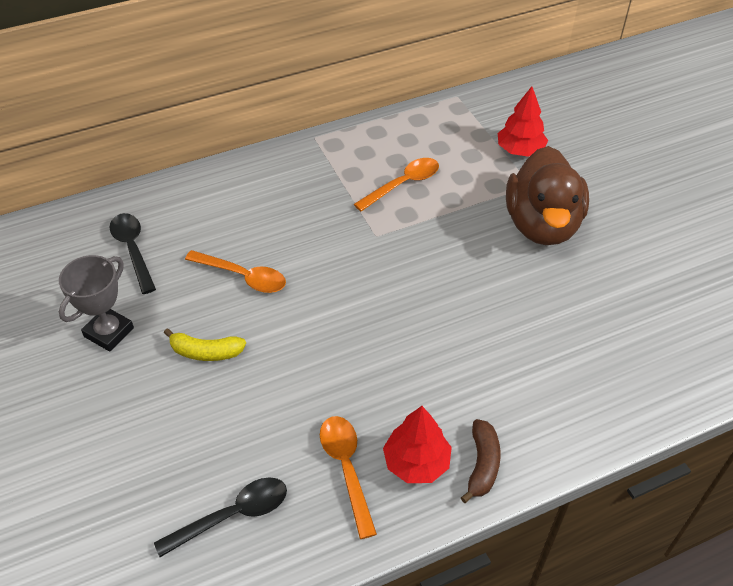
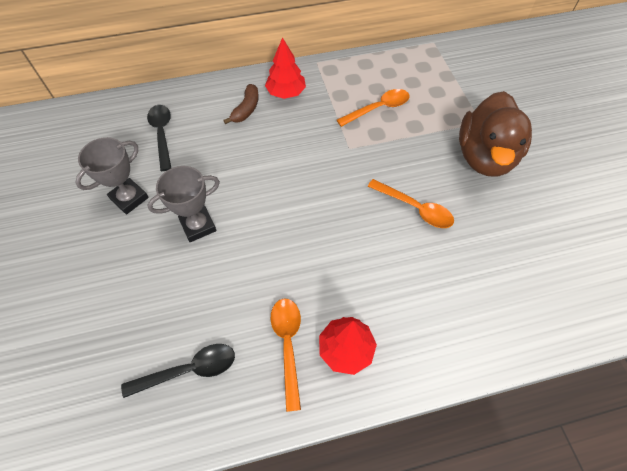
camera: 10 degrees right, 10 degrees up
(206, 352) = (198, 226): yellow banana -> grey trophy
(243, 276) = (239, 167): orange spoon -> orange spoon (415, 208)
(482, 465) = (400, 361): brown banana -> brown banana (246, 109)
(520, 150) = (476, 92): red tree -> red tree (286, 93)

